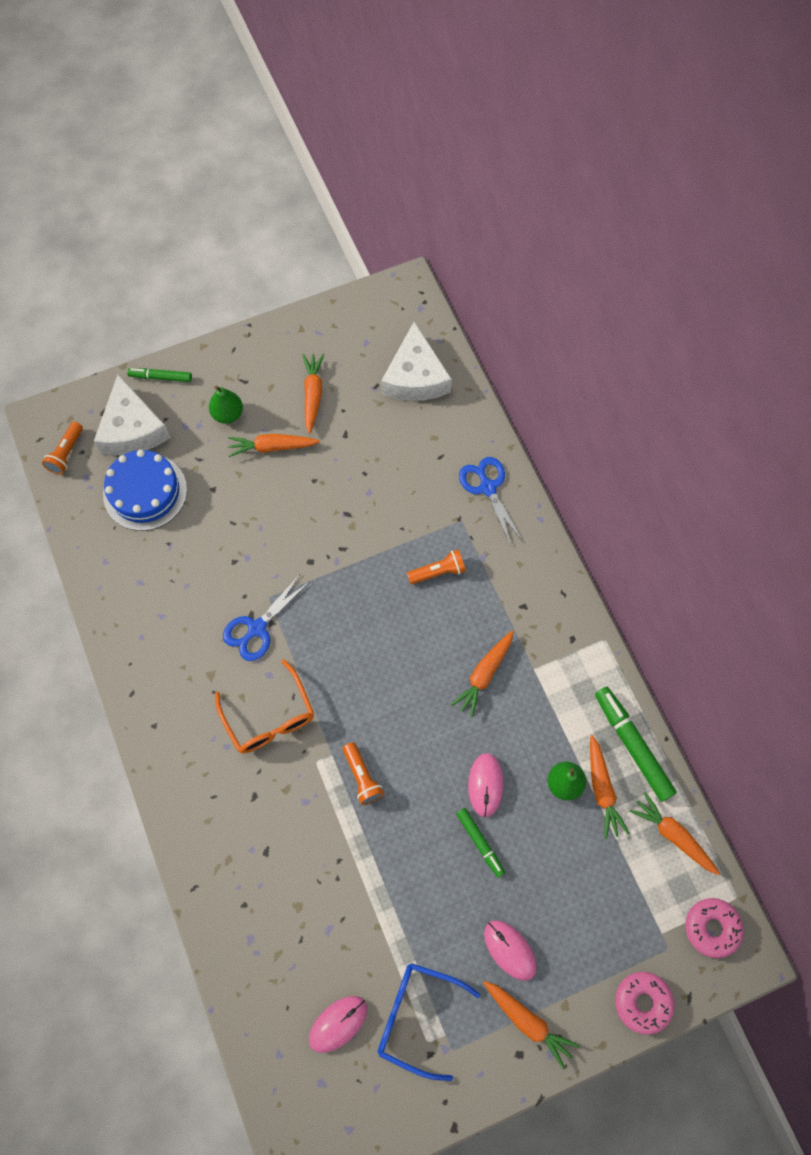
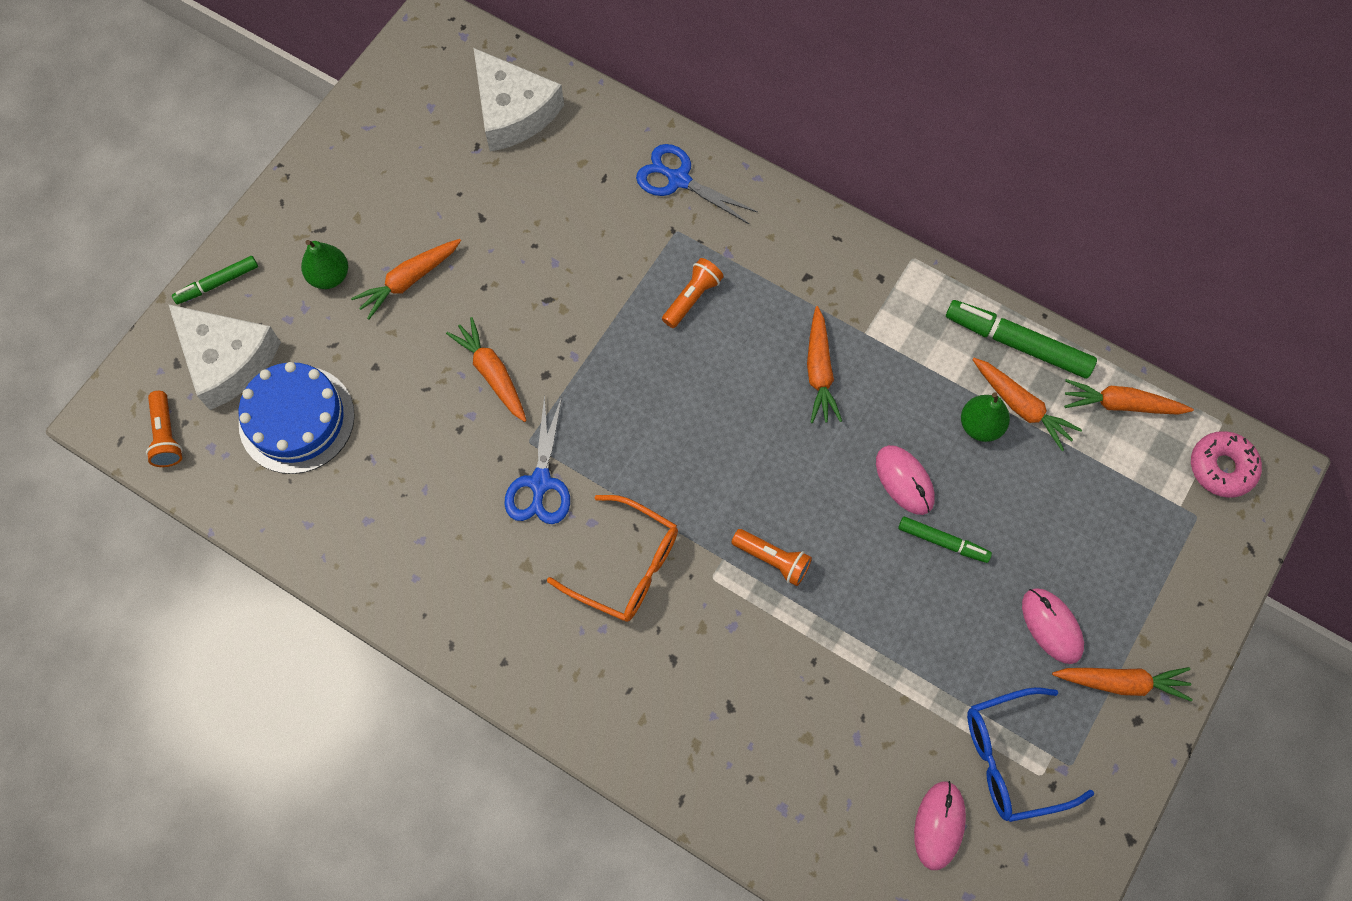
camera: 35 degrees left, 0 degrees up
(313, 394) = (412, 197): orange carrot -> orange carrot (492, 373)
(509, 950) = (1051, 626): pink mouse -> pink mouse turned 45 degrees clockwise
(642, 1002) = (1212, 584): pink donut -> none

